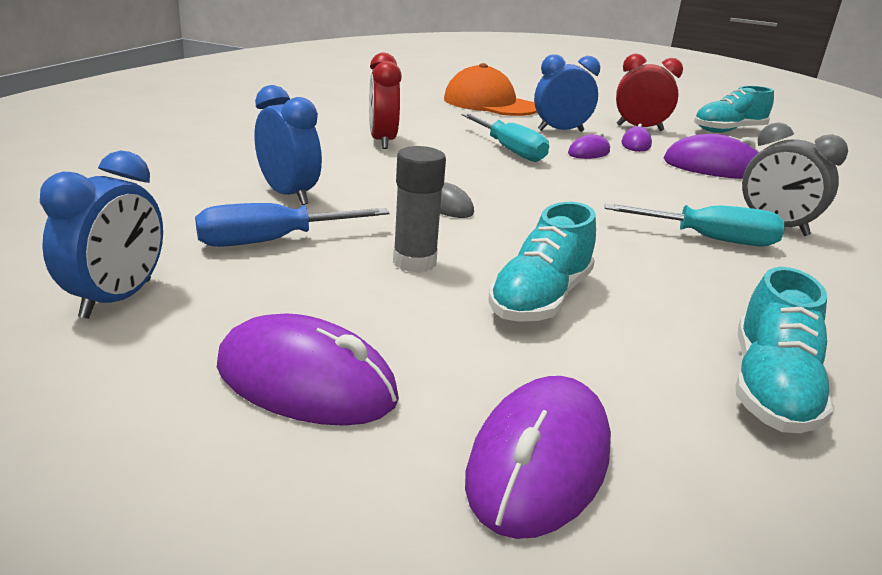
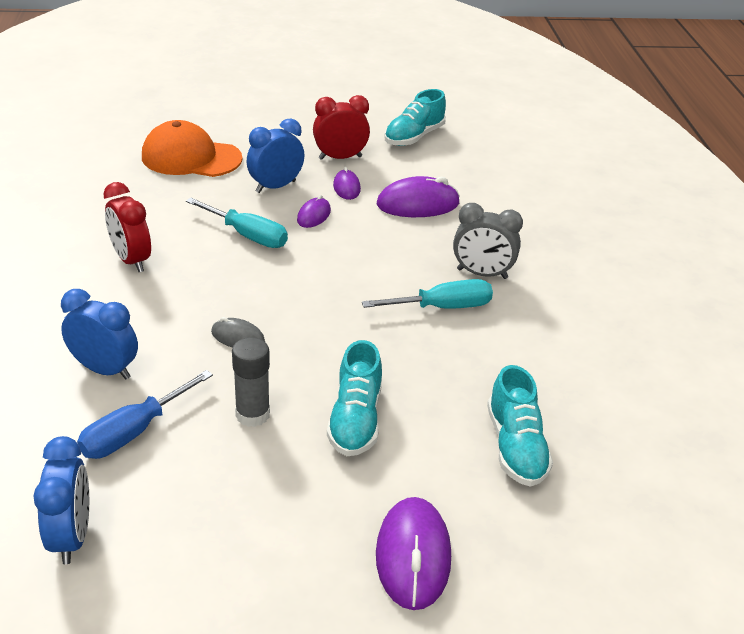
camera: 25 degrees left, 10 degrees up
(306, 382) = (252, 554): purple mouse -> none

